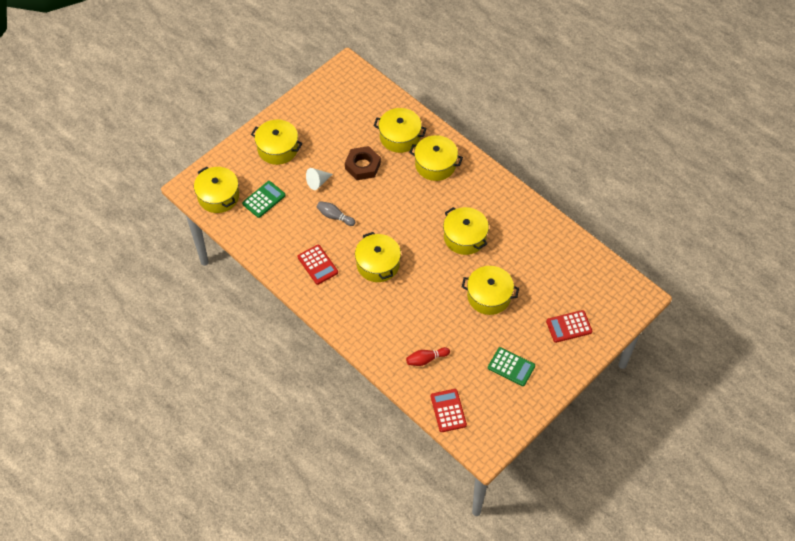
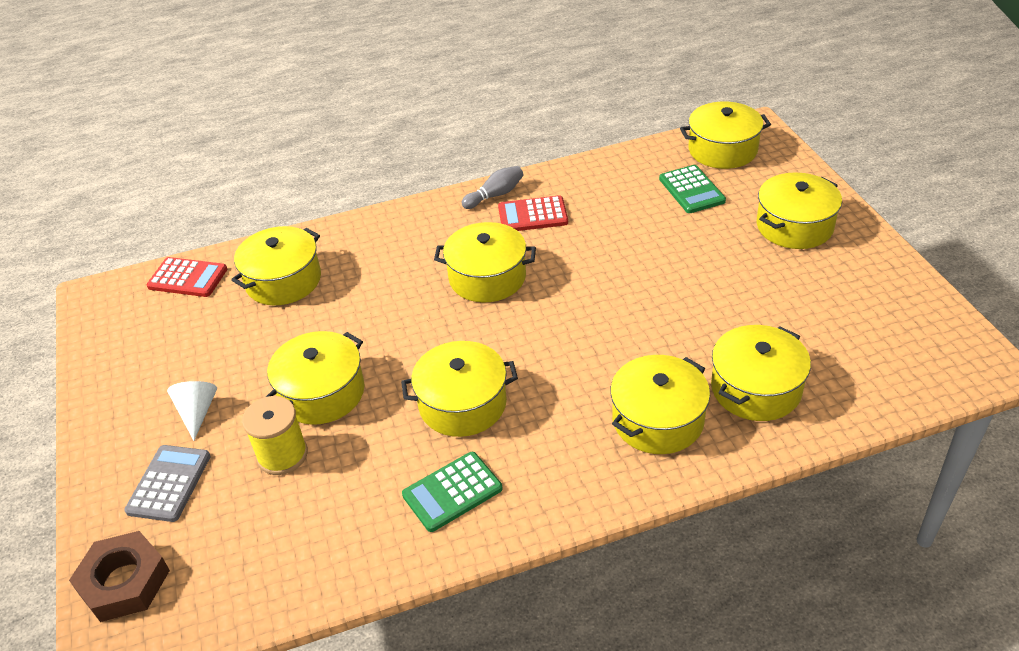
camera: 120 degrees right, 15 degrees down
(318, 182) = (697, 253): white cone -> white cone (197, 412)
(334, 216) = (613, 254): grey bowling pin -> grey bowling pin (495, 195)
(362, 166) = (706, 316): brown nut -> brown nut (124, 582)
(426, 359) = (283, 280): red bowling pin -> yellow pot
(511, 367) = (179, 372): green calculator -> green calculator (452, 492)
(530, 291) = (282, 455): none -> yellow spool
(569, 327) = (169, 483): red calculator -> grey calculator

